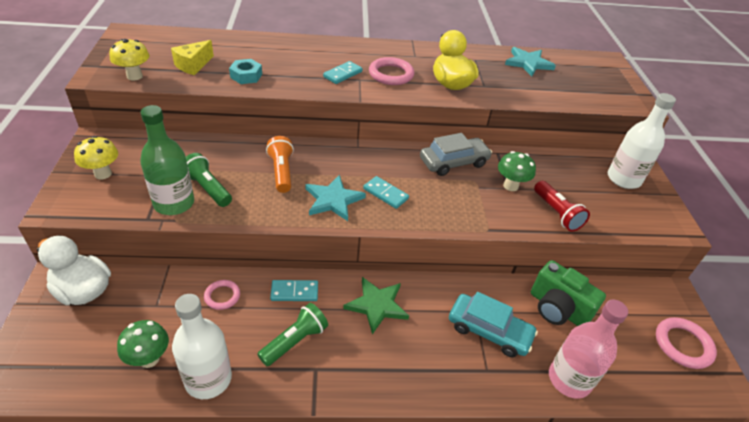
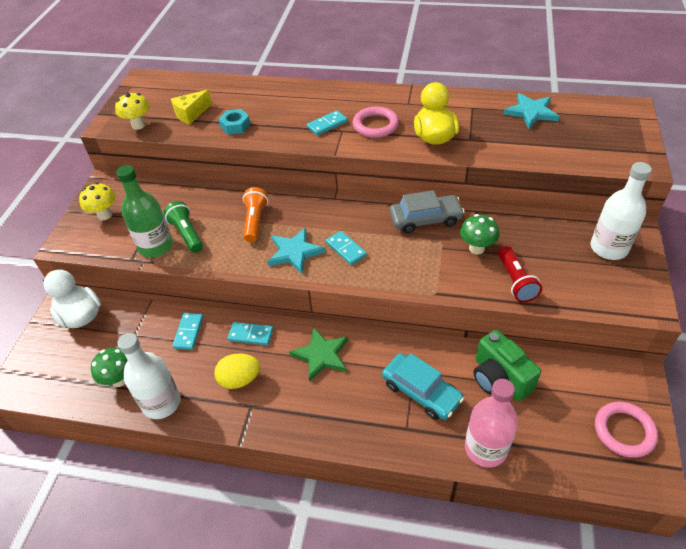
camera: 20 degrees right, 5 degrees up
(222, 296) = (189, 332): pink ring -> turquoise domino
(295, 341) = (240, 379): green flashlight -> yellow egg

